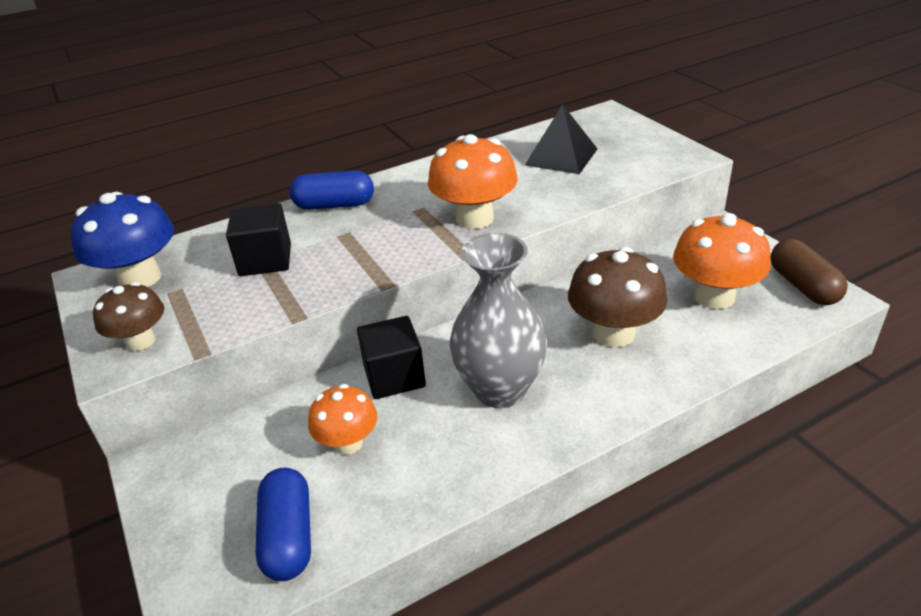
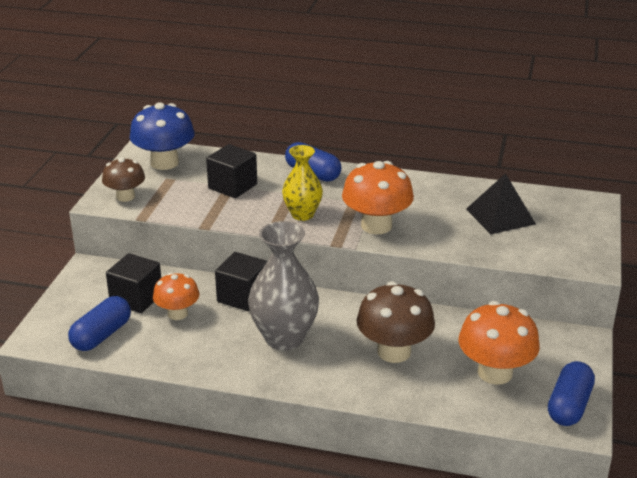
camera: 40 degrees right, 5 degrees down
(272, 460) = (136, 298): none -> black cube
(387, 247) = (302, 214): none -> yellow vase
(803, 286) = (569, 406): brown capsule -> blue capsule

